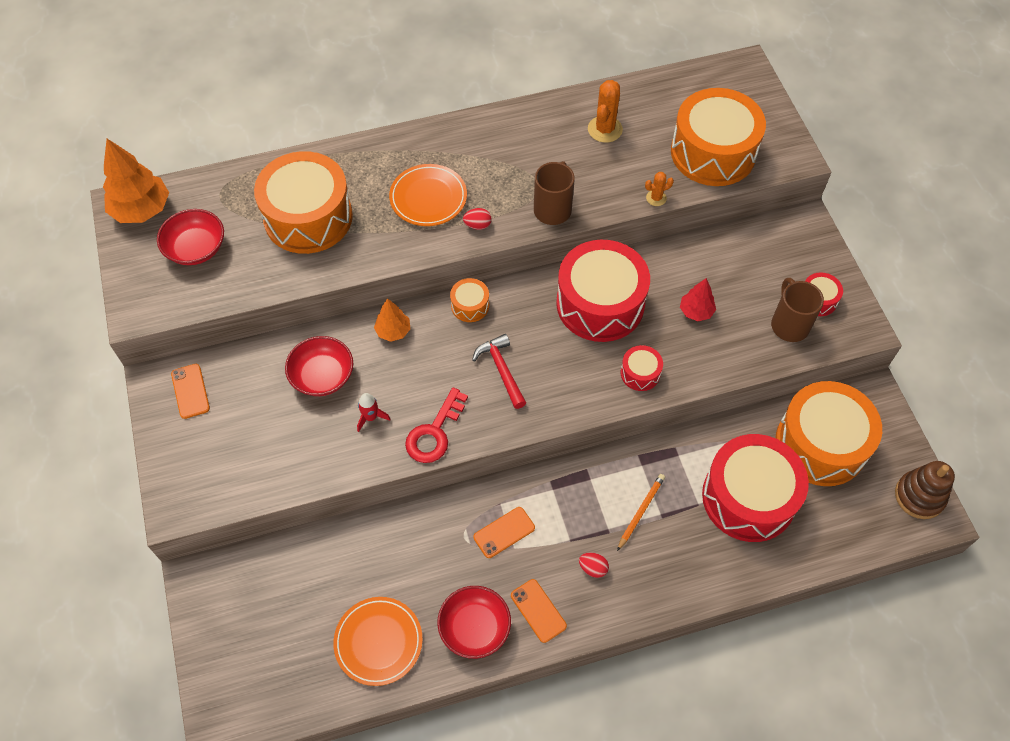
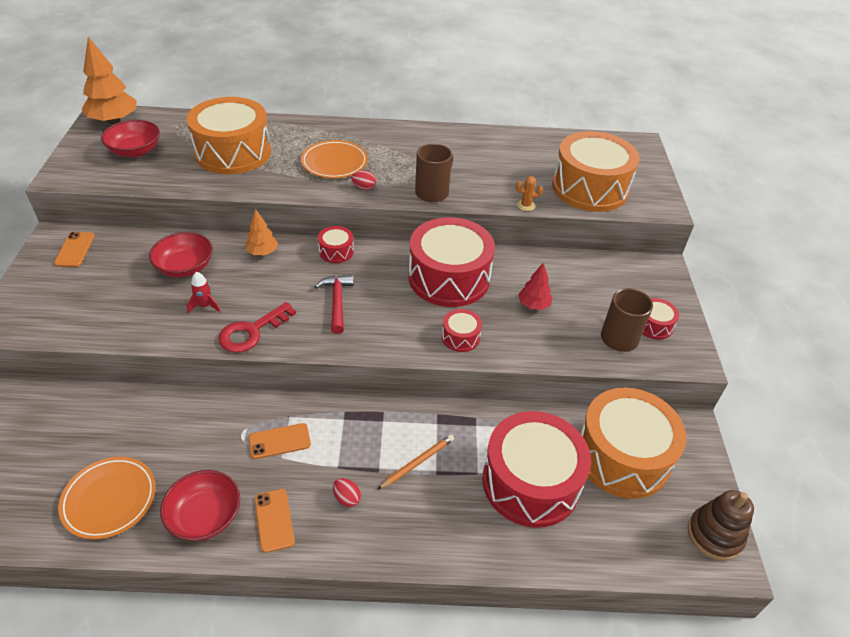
camera: 15 degrees right, 15 degrees down
(470, 305) = (336, 251): orange drum -> red drum
(605, 129) = (503, 154): orange cactus -> none

